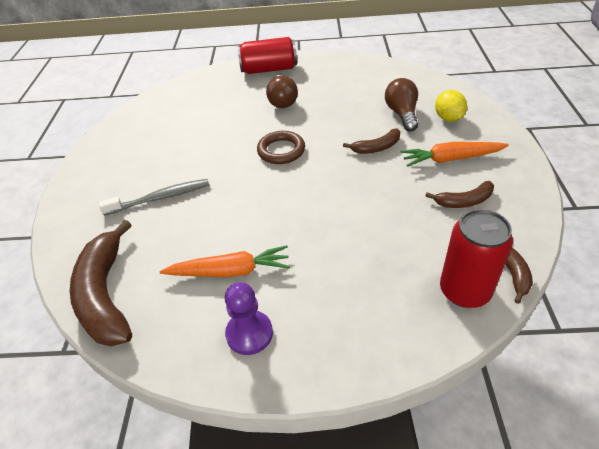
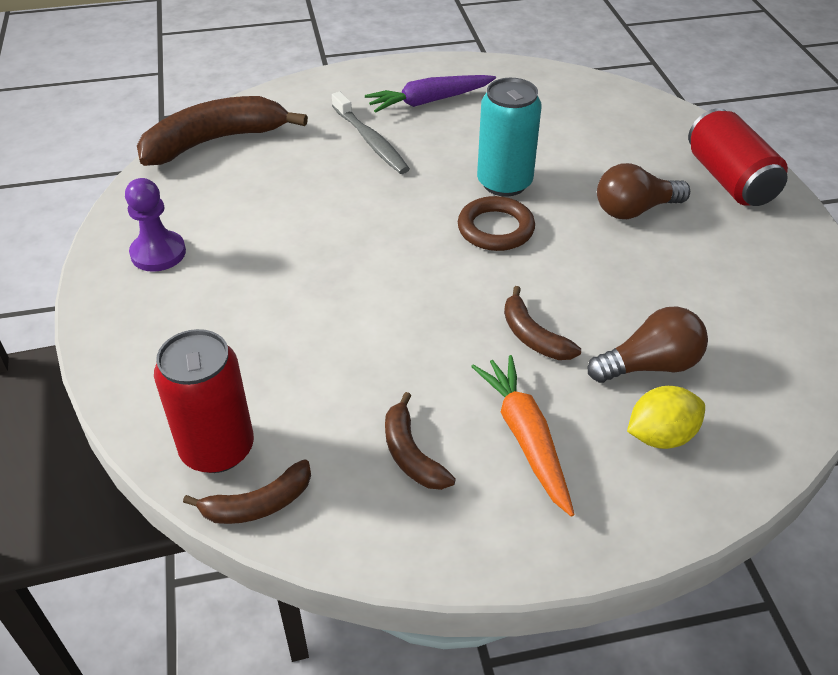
camera: 75 degrees right, 0 degrees up
(128, 165) = (429, 101): none -> purple carrot
(230, 271) = (249, 222): orange carrot -> none
(238, 142) = (504, 183): none -> turquoise can

